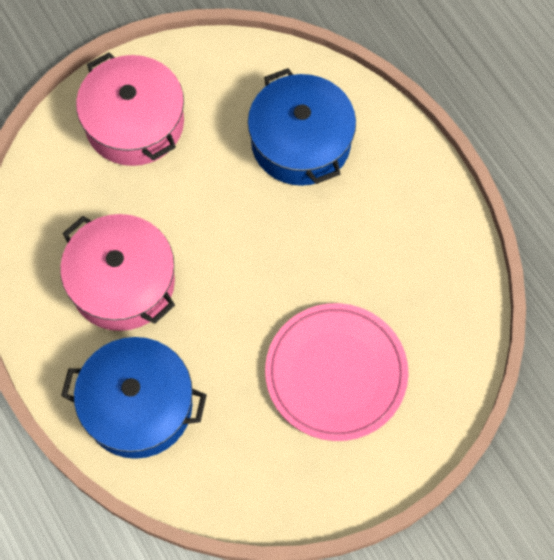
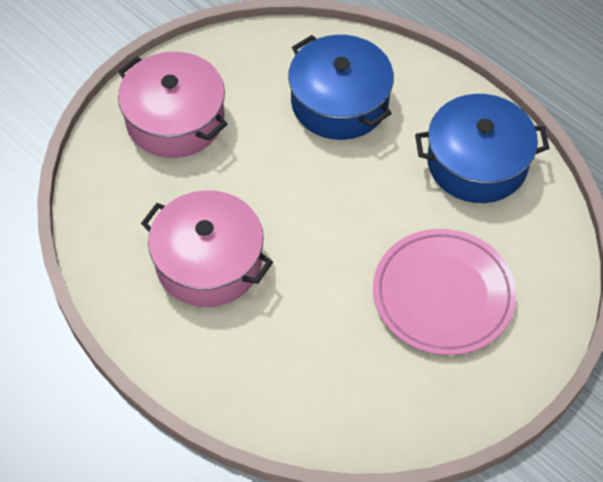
camera: 15 degrees left, 10 degrees down
(138, 406) = (260, 370): blue pot -> blue pot (477, 163)

